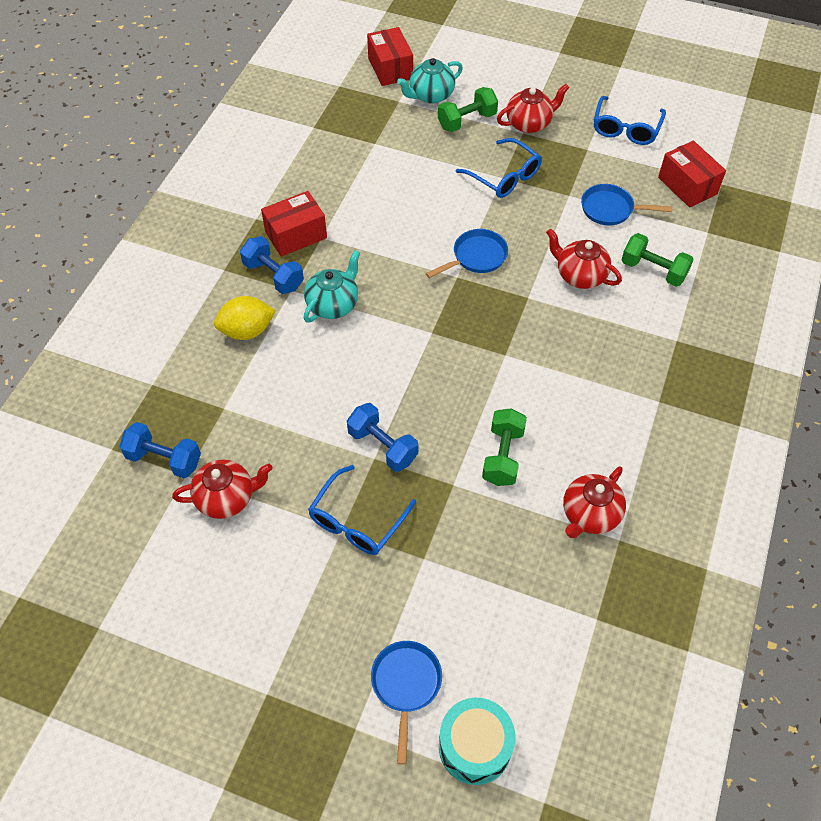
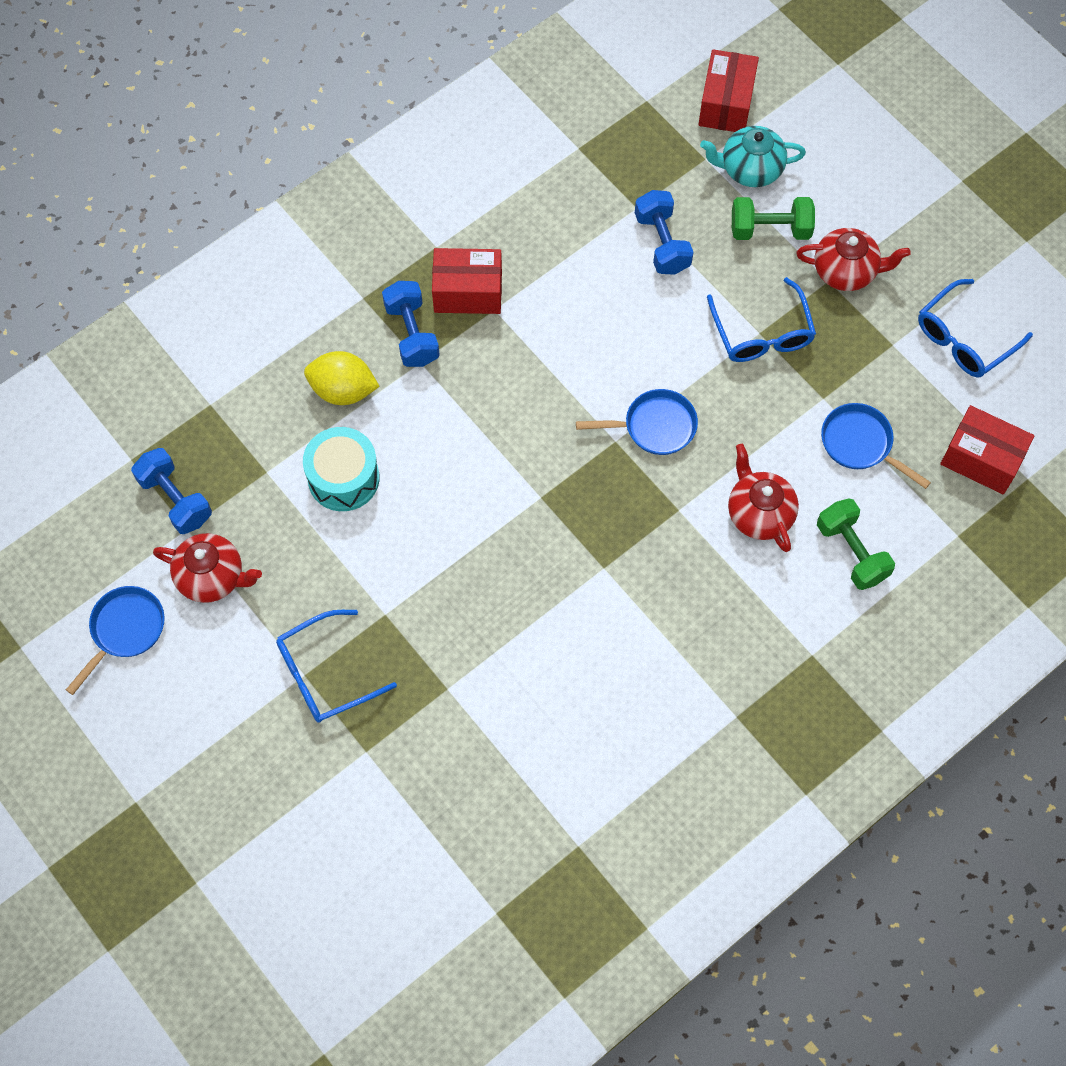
camera: 30 degrees right, 10 degrees up
(333, 304) = (455, 405): turquoise teapot -> none
(382, 446) = (402, 605): blue dumbbell -> blue dumbbell (662, 243)
(406, 685) = (268, 869): blue pan -> blue pan (125, 630)
(475, 746) = (294, 965): turquoise drum -> turquoise drum (343, 478)
(503, 456) = (520, 686): green dumbbell -> none
(589, 514) = (566, 801): red teapot -> none
(687, 185) = (981, 459): red box -> red box turned 60 degrees counterclockwise

